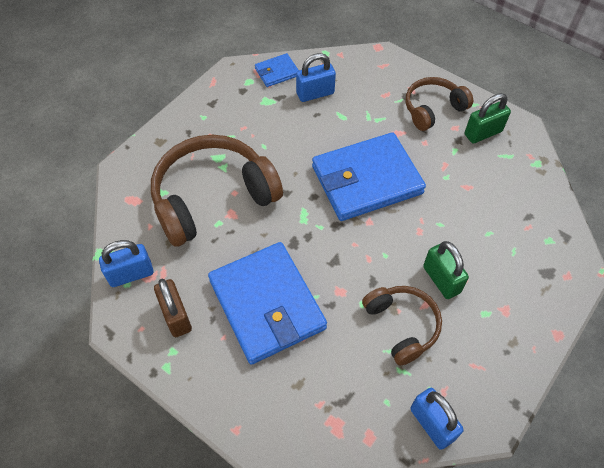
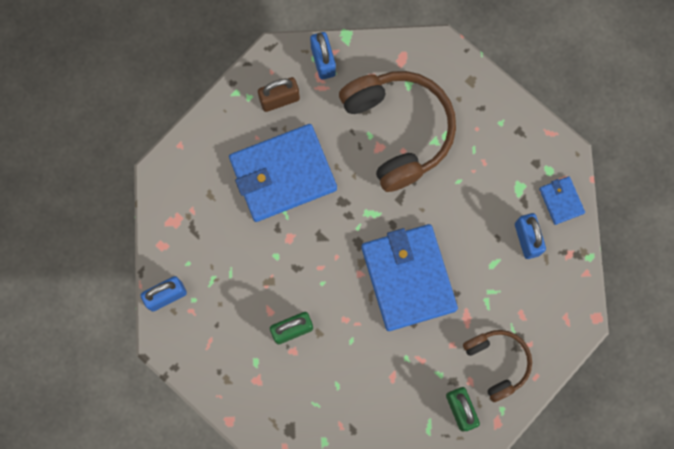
camera: 95 degrees right, 20 degrees up
(402, 325) = (251, 286): brown headphones -> none

